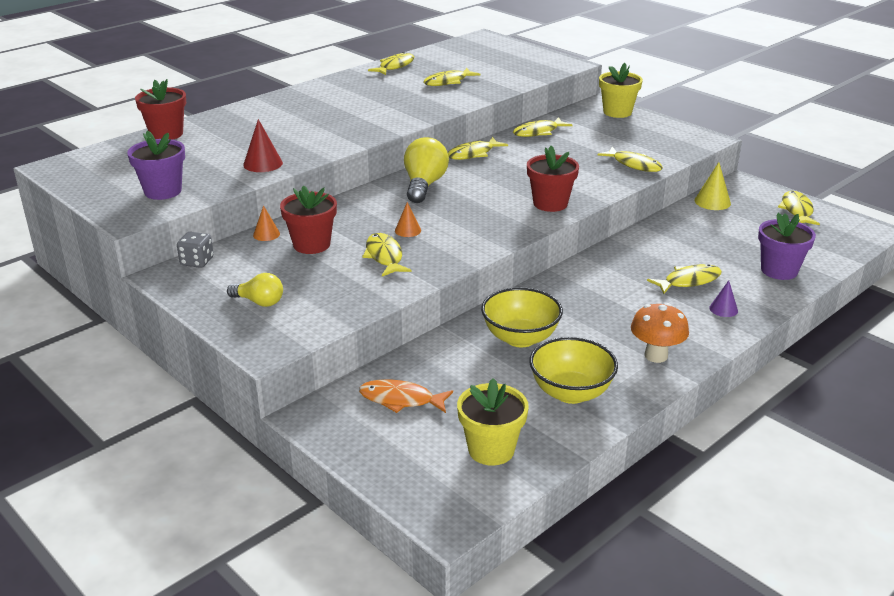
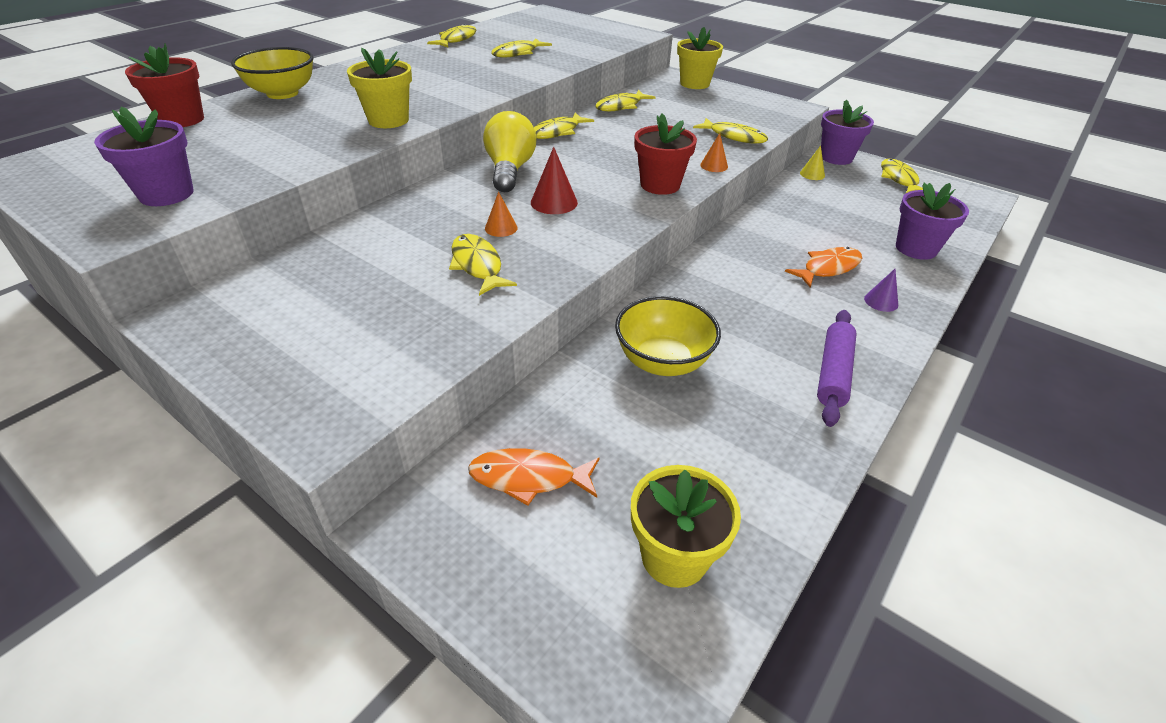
camera: 10 degrees left, 10 degrees up
(197, 261) = (223, 290): grey dice -> none
(259, 302) = (311, 348): yellow light bulb -> none
(263, 164) = (307, 151): red cone -> red cone (554, 202)
(266, 234) = (320, 244): orange cone -> orange cone (714, 166)
(311, 245) = (380, 255): red flower pot -> none
(327, 141) = (388, 120): none -> yellow flower pot
(571, 393) = (751, 441): yellow bowl -> yellow bowl (282, 93)
(656, 356) = (833, 373): orange mushroom -> purple rolling pin
(689, 281) = (828, 268): yellow fish -> orange fish
(712, 202) = (812, 174): yellow cone -> yellow cone, size x0.65
(744, 187) = (836, 157): none -> purple flower pot

